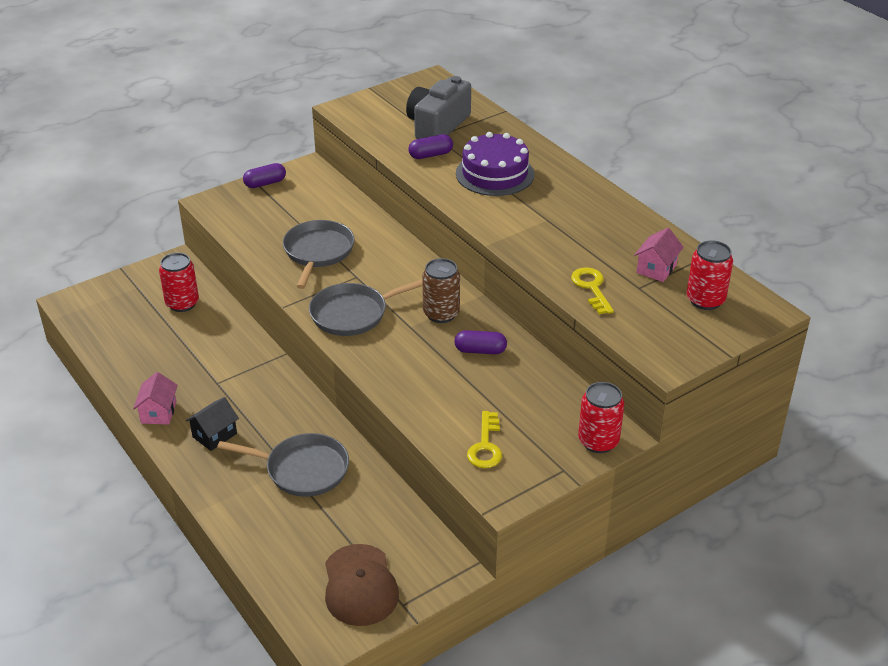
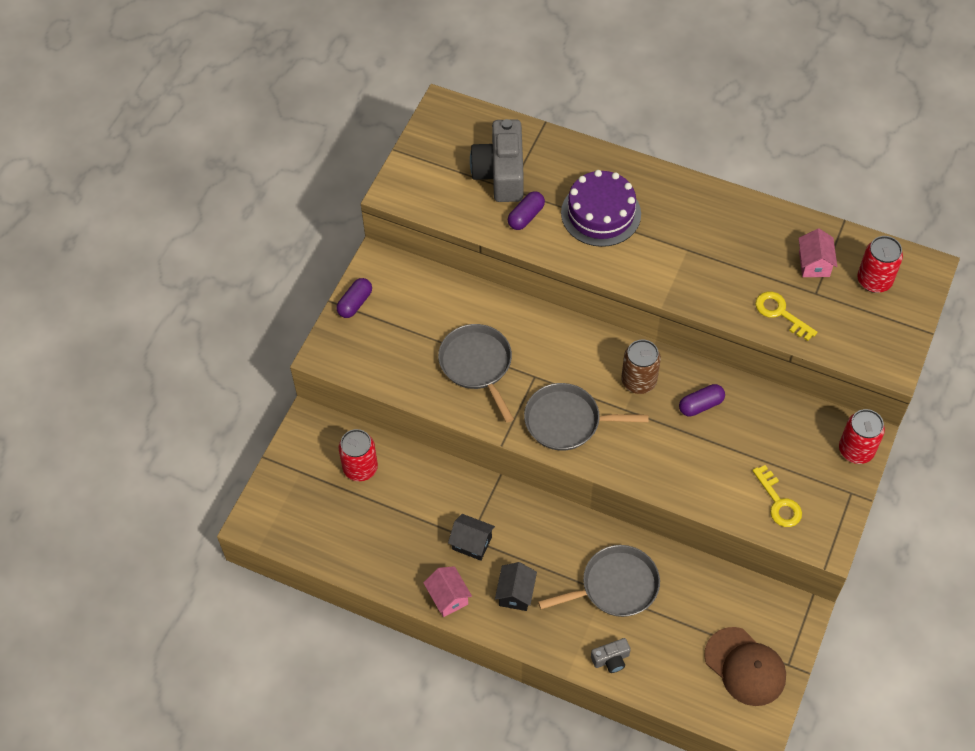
camera: 30 degrees left, 20 degrees up
(215, 386) = (471, 543): none -> black house
(245, 519) = (611, 659): none -> grey camera
(352, 314) = (566, 421): grey pan -> grey pan turned 60 degrees clockwise

